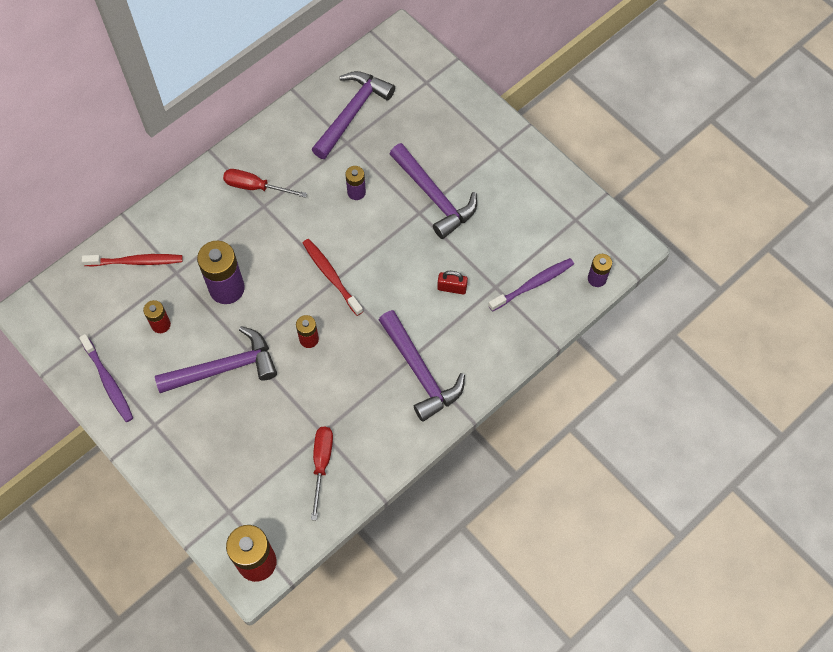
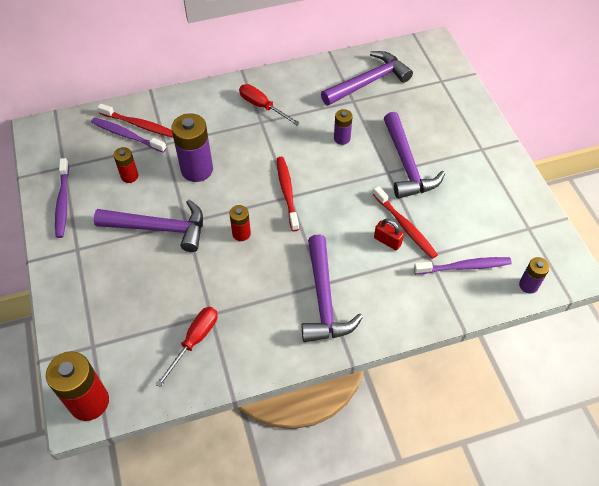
camera: 25 degrees right, 10 degrees down
(130, 279) = (127, 135): none -> purple toothbrush
(462, 265) = (405, 227): none -> red toothbrush

